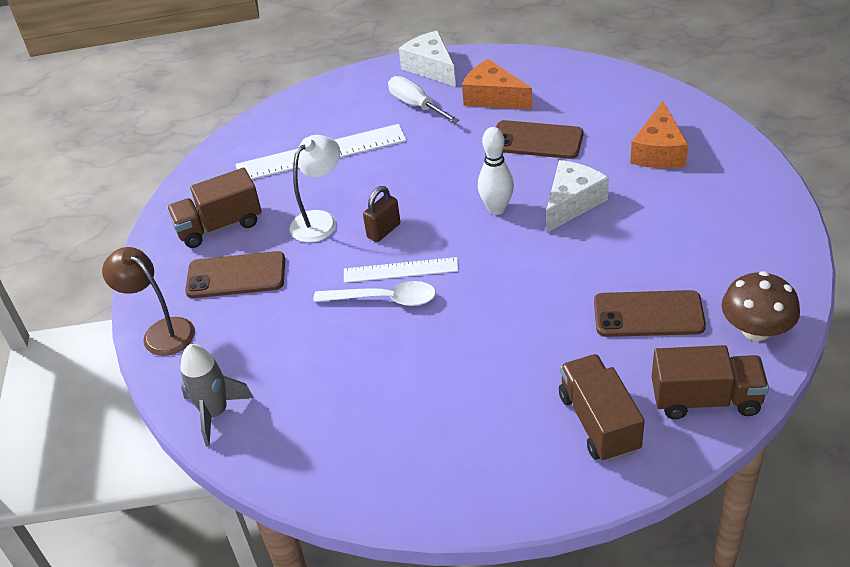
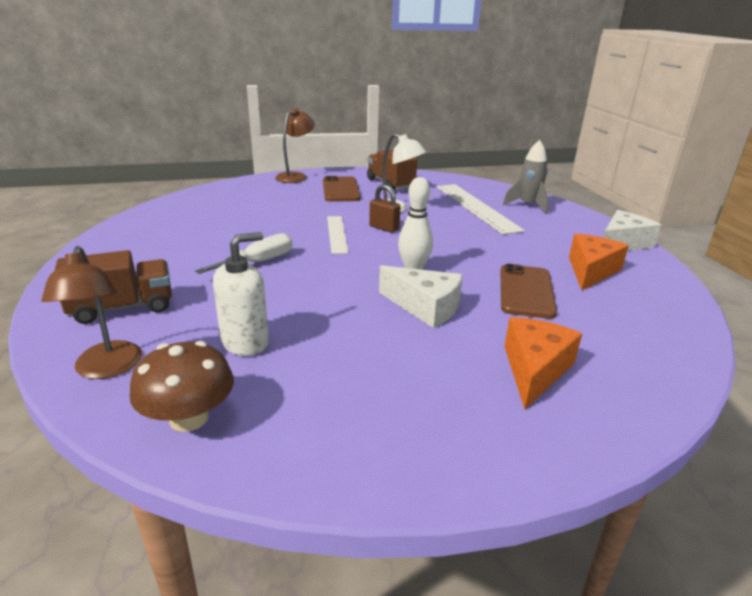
camera: 80 degrees right, 15 degrees down
(215, 413) = (222, 190): grey rocket -> grey rocket (527, 205)
(384, 299) = (306, 229): white spoon -> none
(416, 105) = (557, 238): white screwdriver -> white screwdriver (258, 262)
(648, 314) = (245, 342): brown phone -> white soap dispenser
(658, 151) = (534, 369): orange cheese -> orange cheese turned 105 degrees clockwise
(705, 399) = (107, 369): brown truck -> brown lamp

